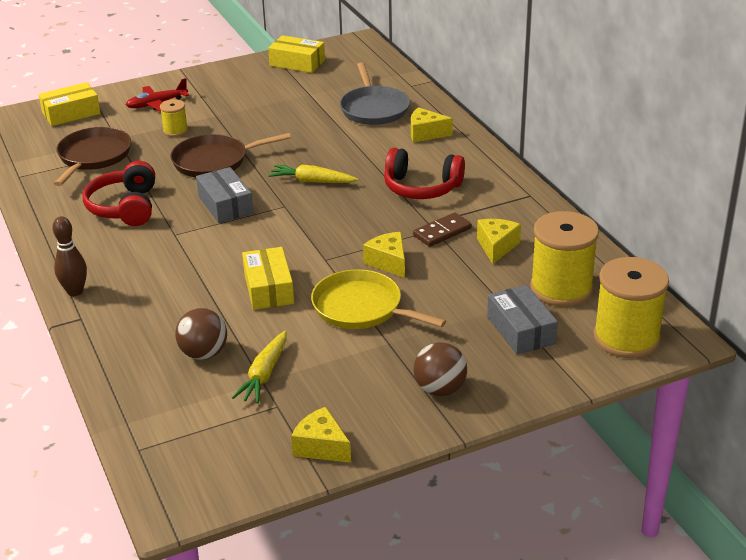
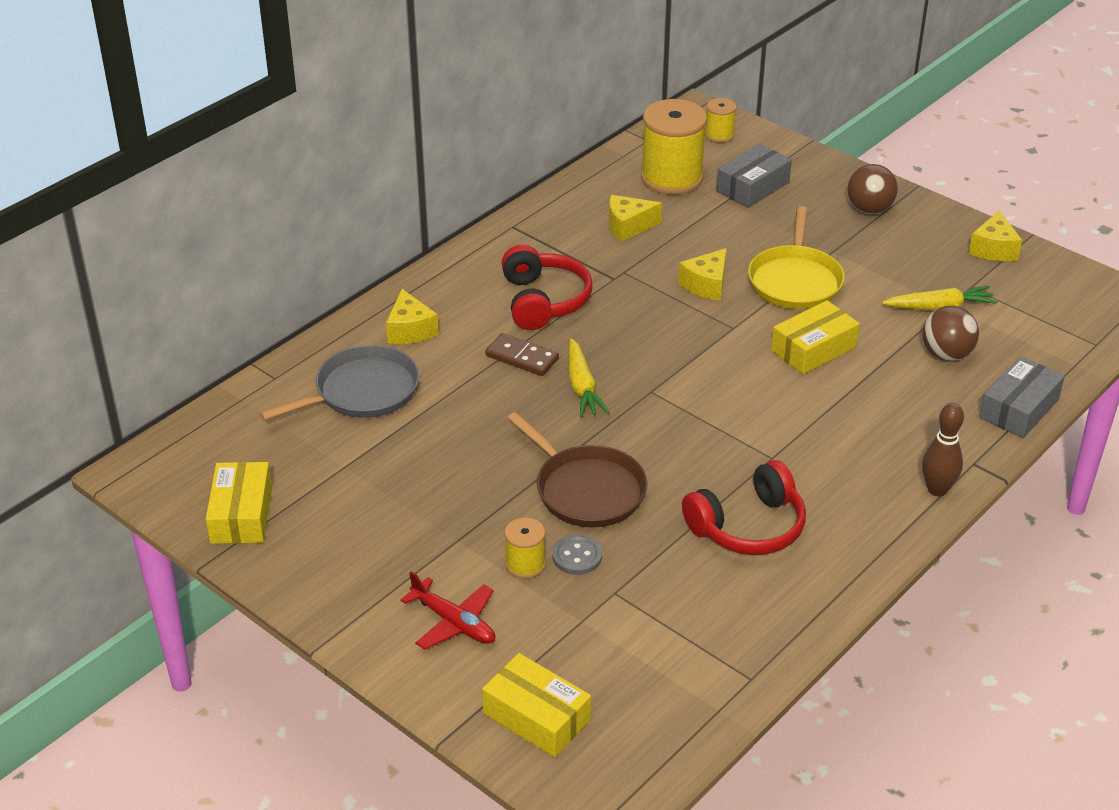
camera: 115 degrees left, 5 degrees up
(93, 157) = (648, 621): brown pan -> none
(164, 146) = (577, 556): none -> grey button
(225, 205) = (681, 439): grey box -> grey box (1019, 409)
(442, 232) = (625, 265): brown domino -> brown domino (522, 357)
(626, 338) = (719, 135): yellow spool -> yellow spool, size x0.49

